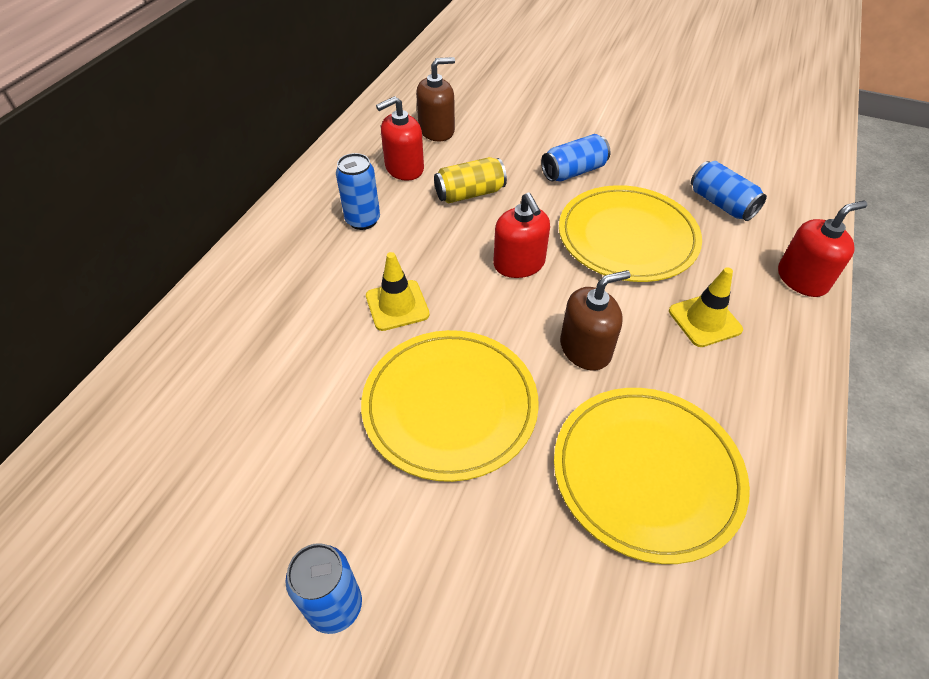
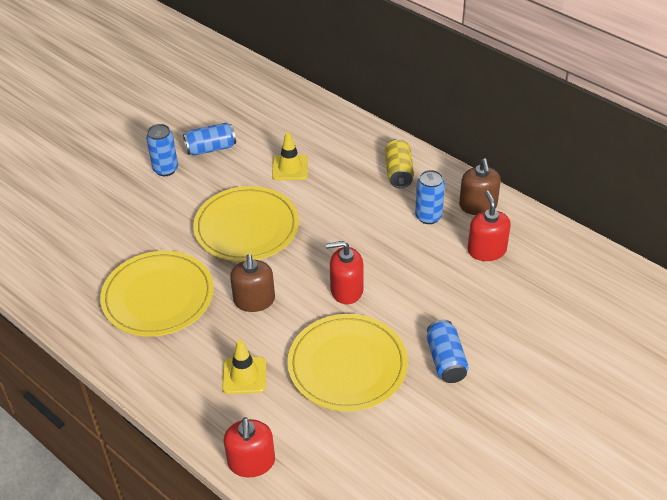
camera: 110 degrees right, 5 degrees down
(397, 305) = (335, 219): yellow traffic cone -> yellow traffic cone (290, 168)
(436, 130) = (538, 282): brown soap dispenser -> brown soap dispenser (478, 205)
(470, 193) = (439, 282): yellow can -> yellow can (398, 172)
(721, 204) = (362, 453): blue can -> blue can (211, 148)

